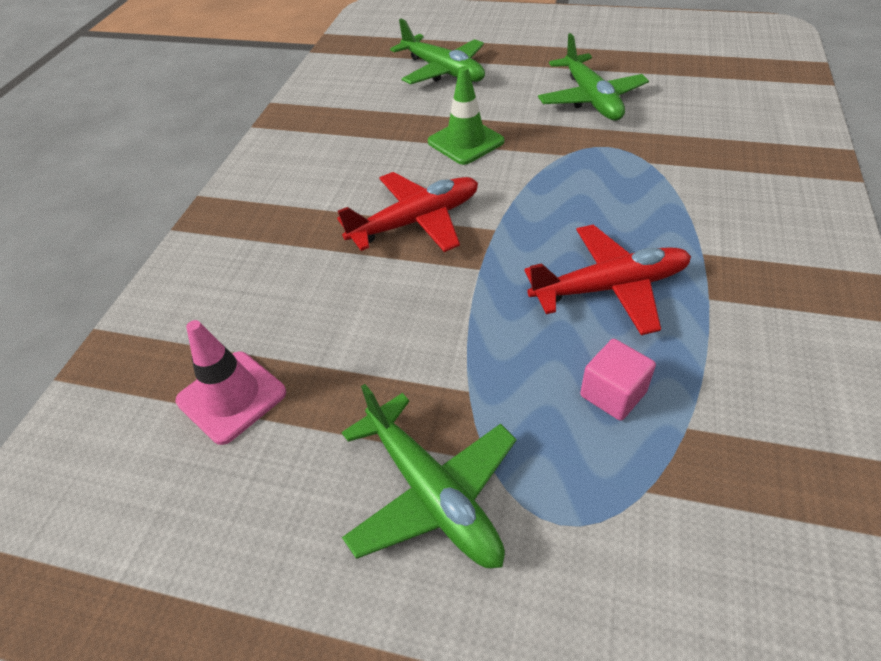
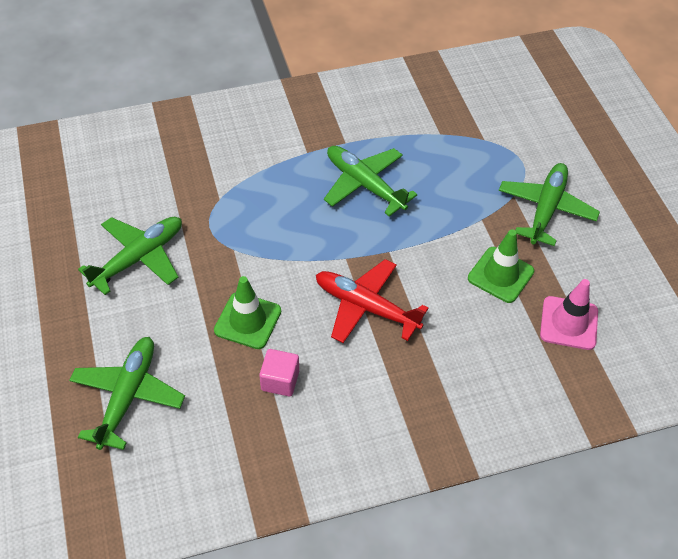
camera: 125 degrees left, 5 degrees up
(361, 362) = (500, 275): none -> green traffic cone
(609, 287) = (365, 185): red plane -> green plane
(613, 394) = (440, 163): pink cube -> pink cube (280, 380)

